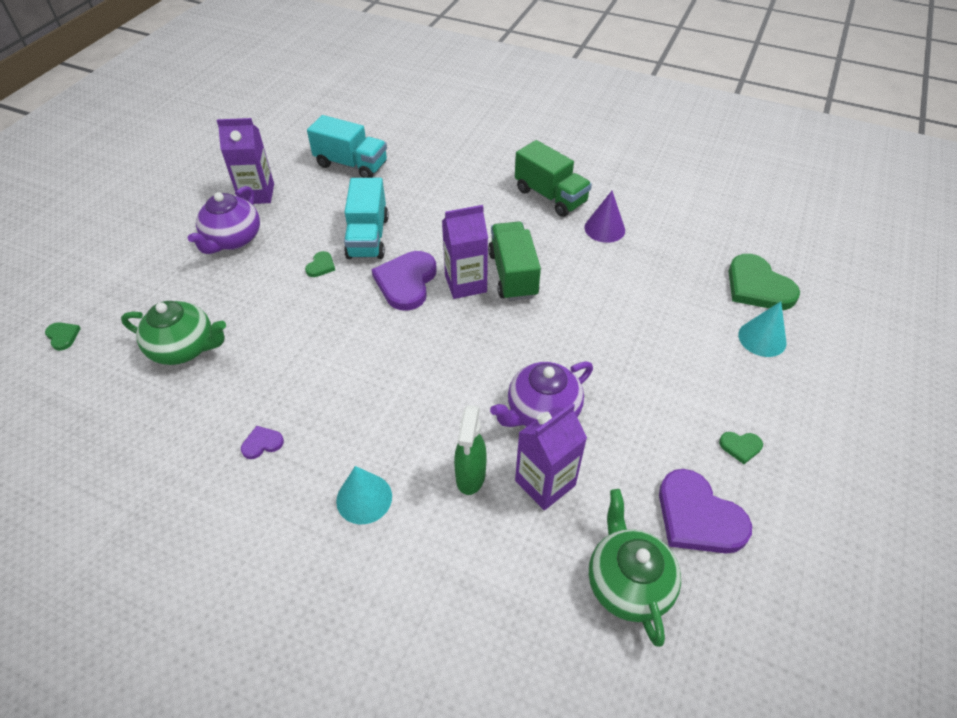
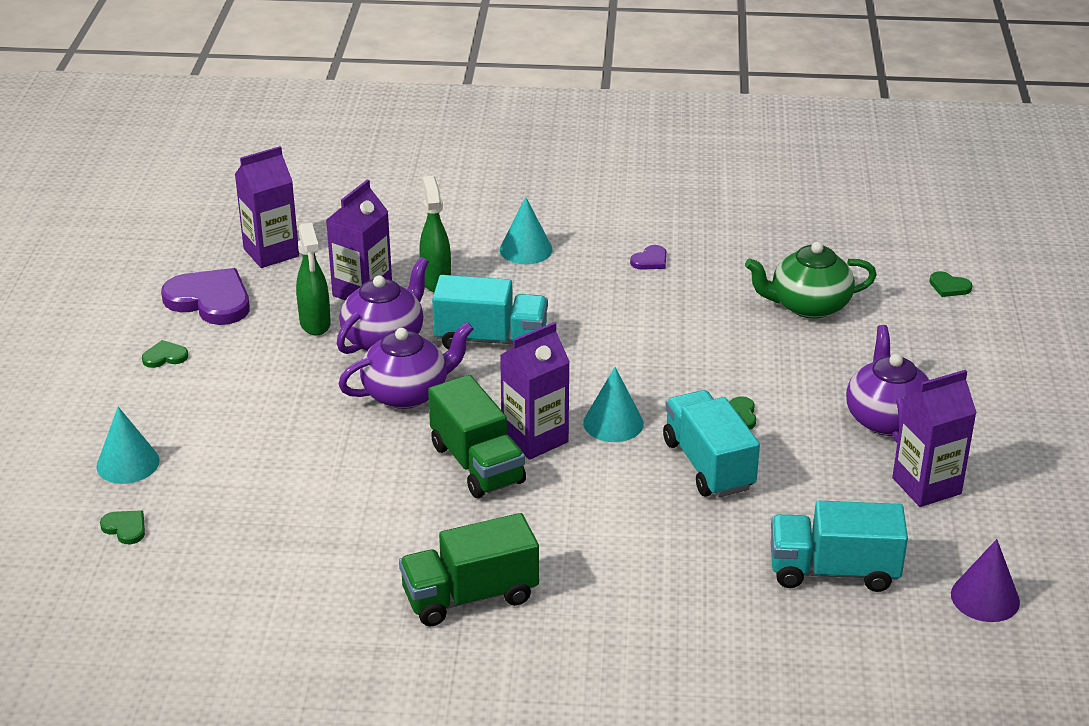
camera: 160 degrees right, 15 degrees down
(406, 282) = (613, 423): purple heart -> turquoise cone
(453, 385) = (491, 340): none -> turquoise truck
(540, 347) = (407, 393): none -> purple teapot
(550, 196) = (470, 596): green truck -> green truck turned 45 degrees counterclockwise
(599, 449) = (315, 324): none -> green spray bottle
(604, 228) = (365, 561): purple cone -> purple cone (985, 598)
(628, 582) = (271, 252): green teapot -> purple carton
(758, 286) = (125, 528): green heart -> green heart, size x0.46

